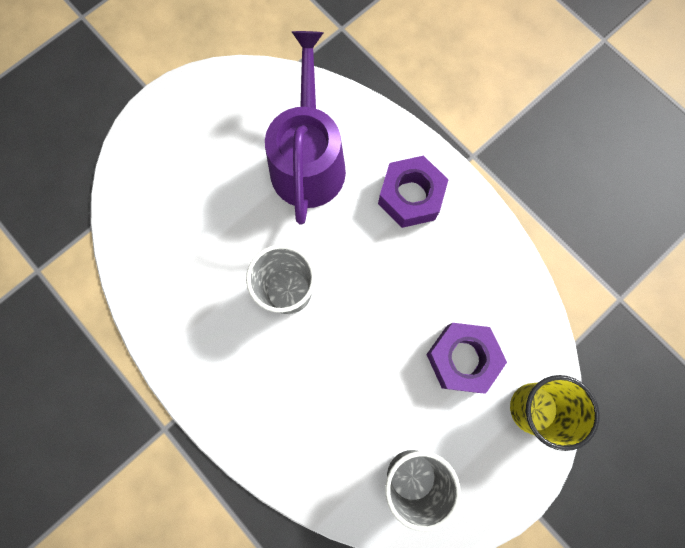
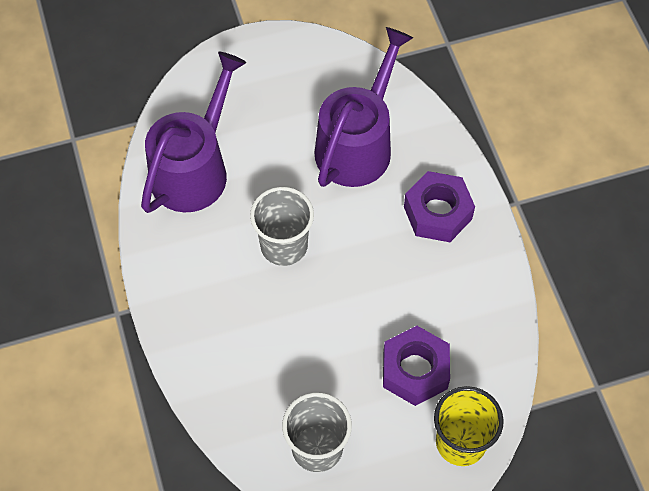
camera: 25 degrees right, 15 degrees down
(168, 251) = (194, 169): none -> purple watering can

